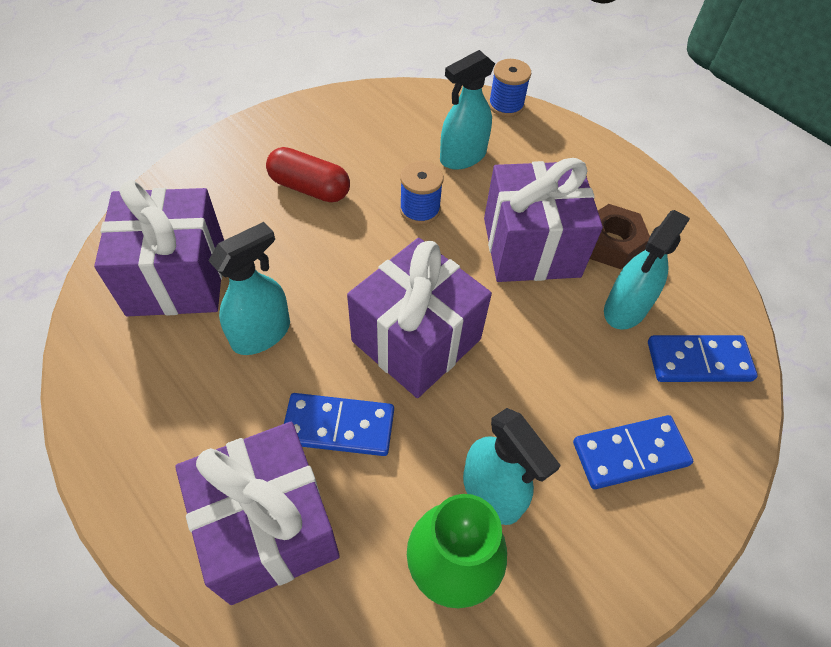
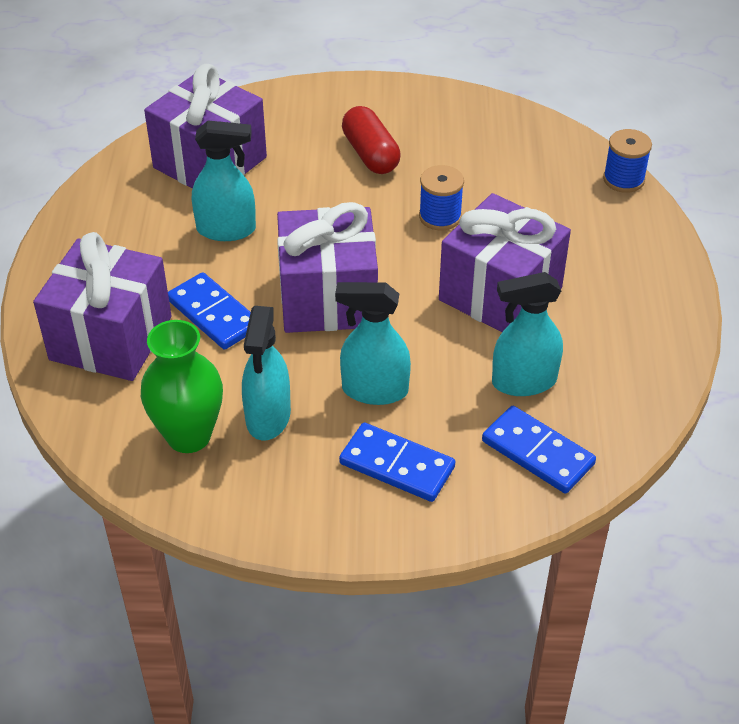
camera: 45 degrees right, 10 degrees down
(462, 157) = (527, 198): turquoise spray bottle -> turquoise spray bottle (374, 390)
(611, 243) = (576, 332): brown nut -> none

